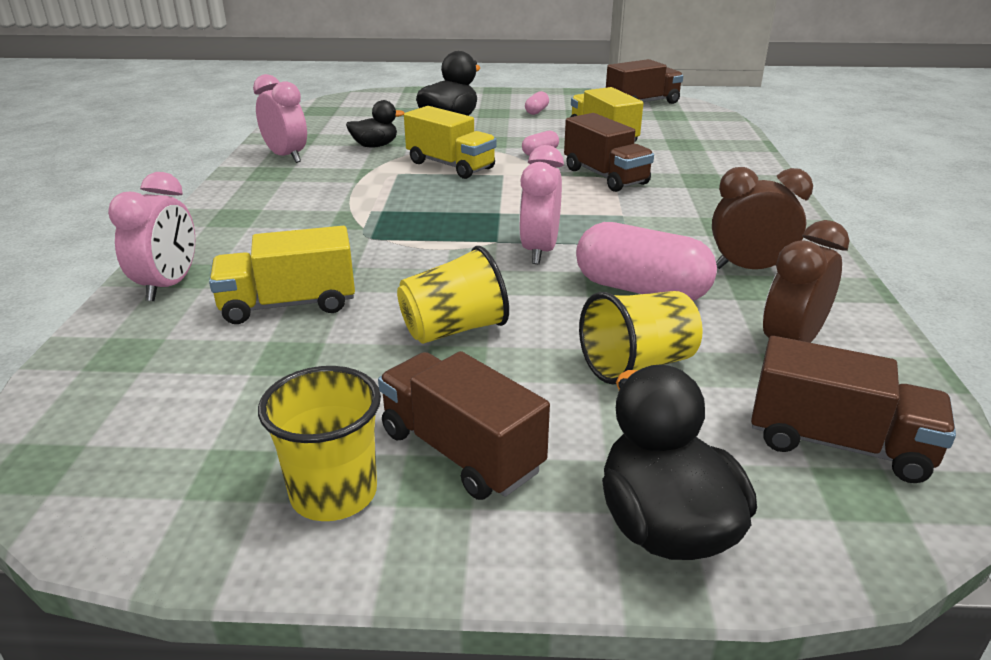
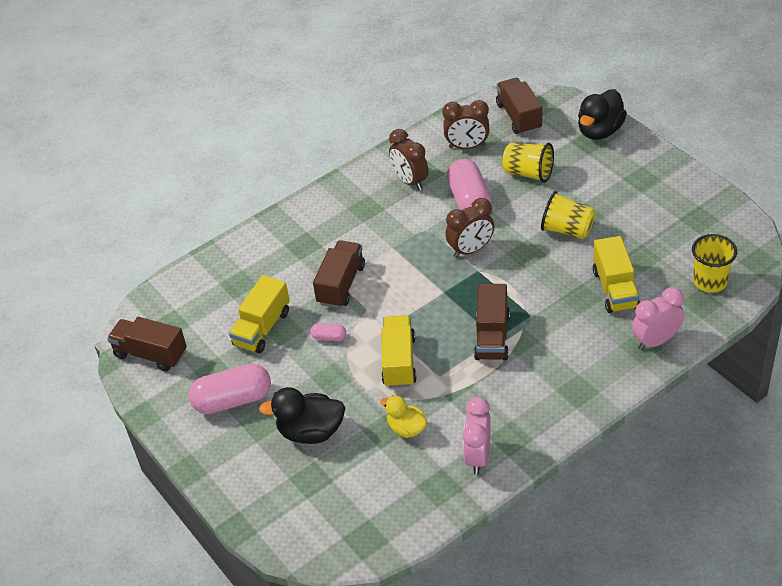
camera: 125 degrees left, 15 degrees up
(289, 304) = (615, 289): yellow truck -> yellow truck turned 45 degrees clockwise
(334, 493) = (675, 193): yellow cup -> yellow cup (710, 281)
(375, 146) = (406, 428): black duck -> yellow duck
(461, 451) = (625, 182): brown truck -> brown truck (492, 336)
(536, 111) = (233, 400): pink capsule -> pink capsule, size x2.20
(539, 251) = (471, 250): pink clock -> brown clock

